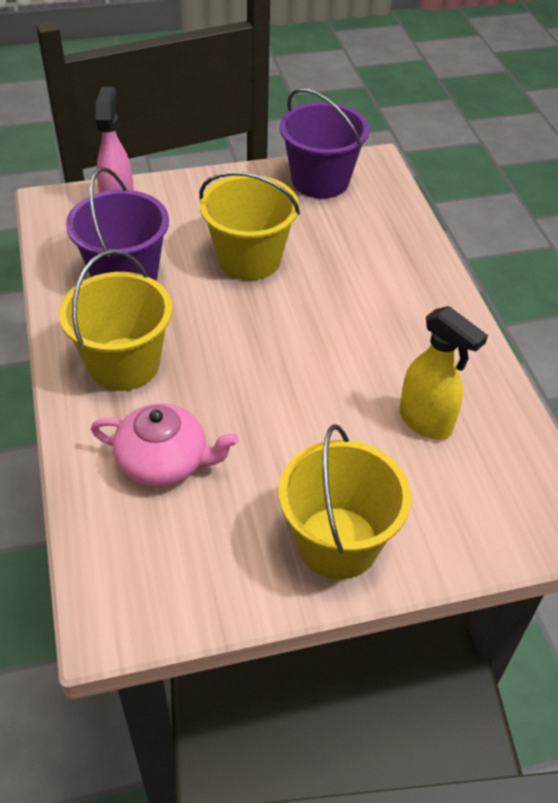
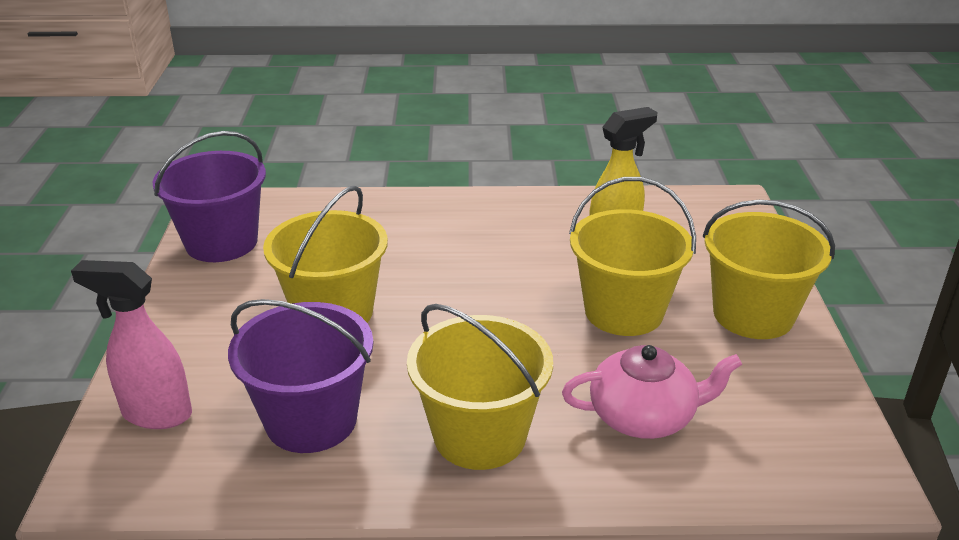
camera: 75 degrees left, 15 degrees down
(164, 461) = (644, 416): pink teapot -> pink teapot turned 60 degrees clockwise
(308, 438) = (624, 311): none -> yellow bucket

